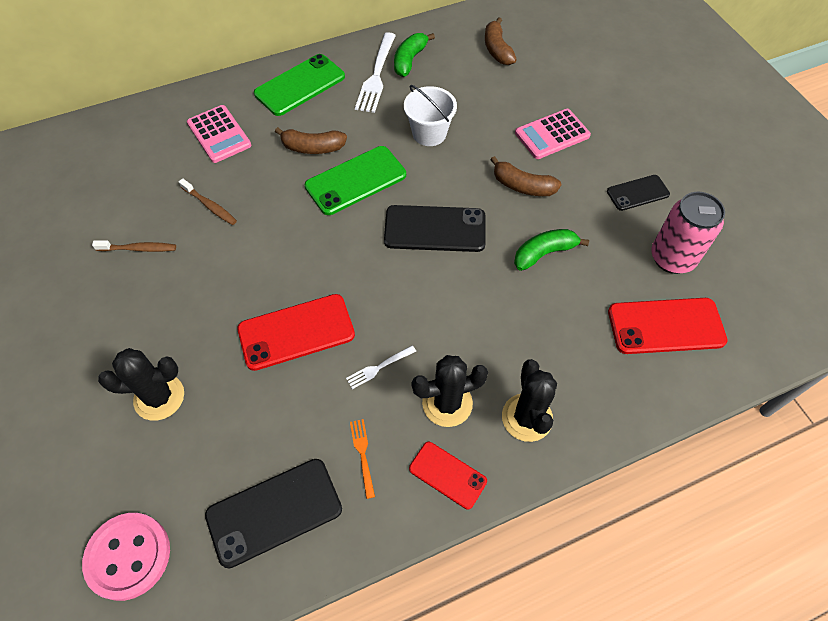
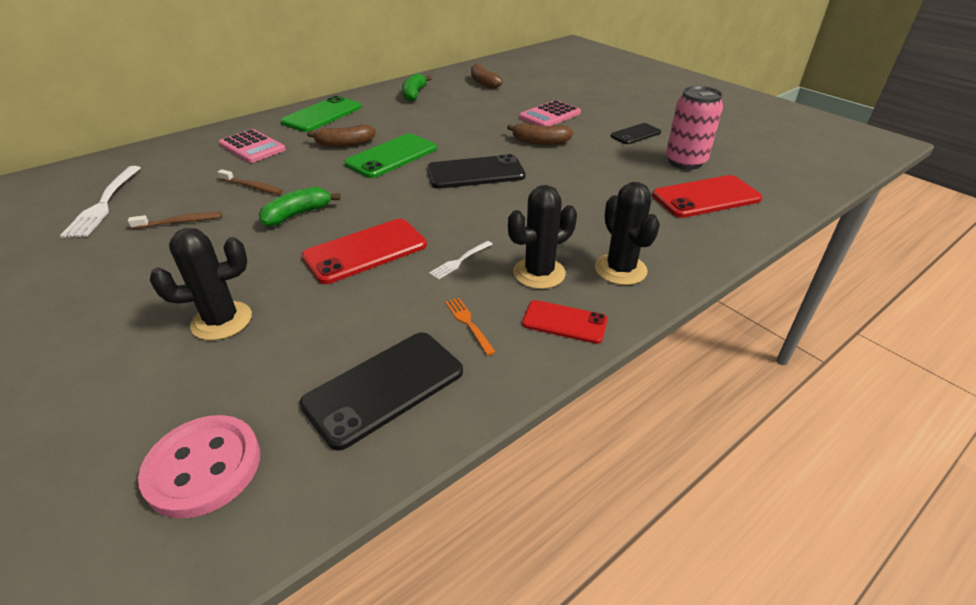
camera: 15 degrees left, 20 degrees down
(376, 75) = (389, 103): white fork -> white fork (104, 203)
(429, 133) = (447, 126): white bucket -> none
(544, 253) = (578, 173): green banana -> green banana (297, 214)

